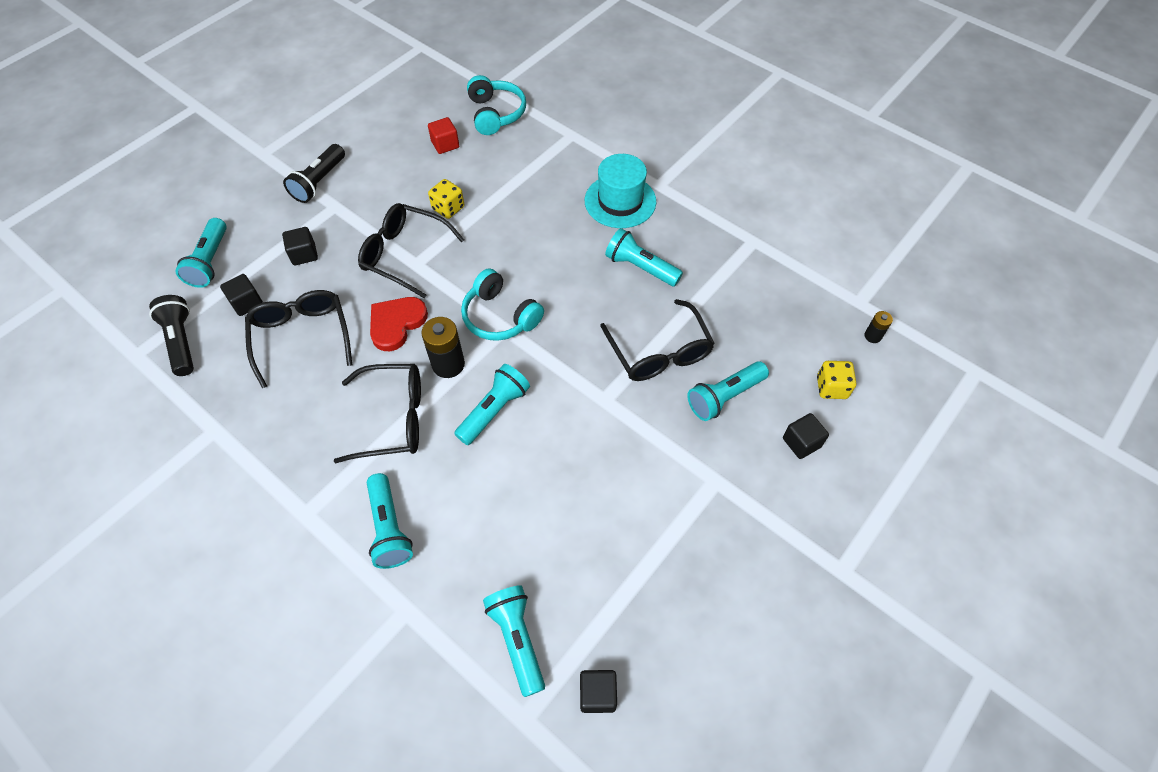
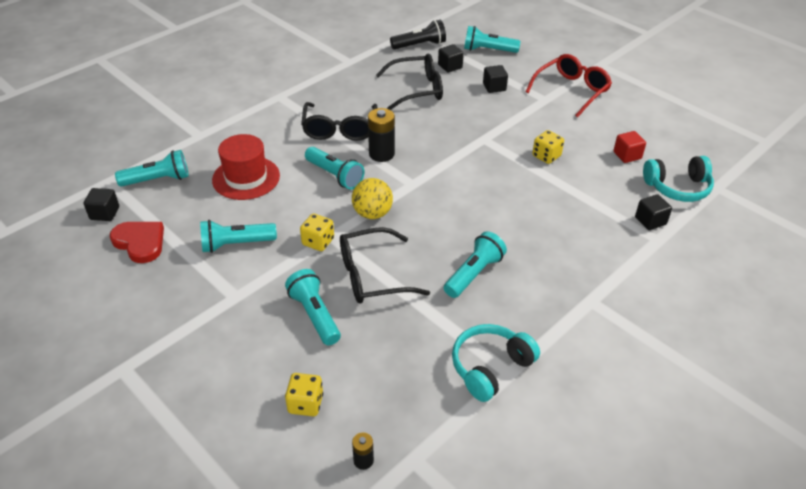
camera: 95 degrees right, 15 degrees down
(319, 182) = (571, 91): black flashlight -> red glasses
(389, 528) = (257, 128): turquoise flashlight -> turquoise flashlight (236, 244)
(396, 324) = (423, 130): red heart -> red heart (140, 242)
(405, 255) = (493, 133): black glasses -> none
(500, 316) = (424, 181): turquoise headphones -> turquoise headphones (490, 367)
(505, 517) = (246, 178): none -> red hat
(561, 362) = (372, 213): none -> yellow ball
(616, 411) = (318, 242): none -> yellow dice
(620, 201) = (563, 267): turquoise hat -> none
(801, 442) = (252, 364): black cube -> black cube (650, 221)

